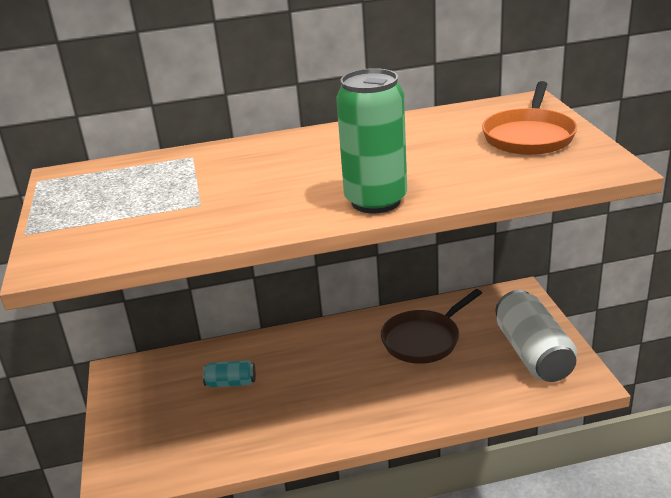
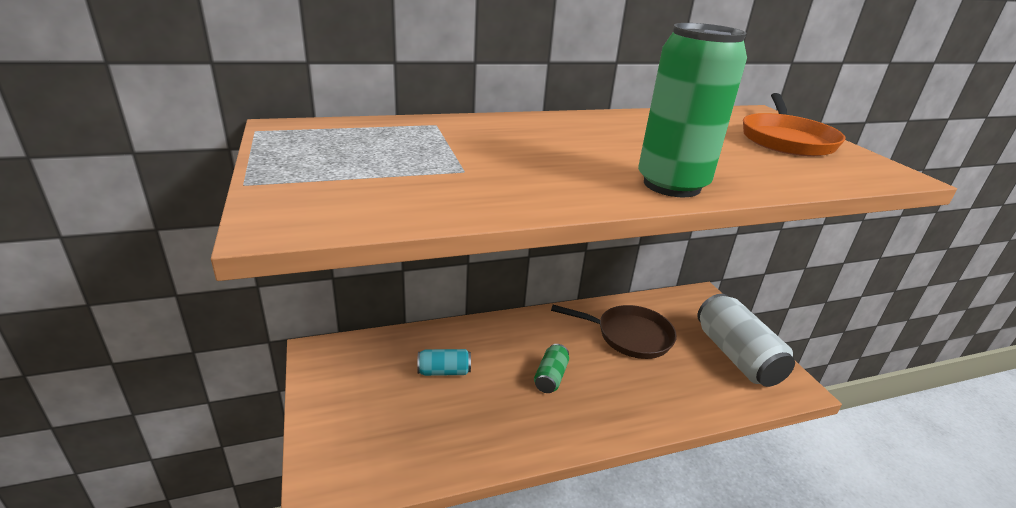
camera: 10 degrees left, 0 degrees up
(333, 383) = (551, 377): none -> green can
(424, 339) = (629, 336): brown pan -> brown pan turned 120 degrees counterclockwise

